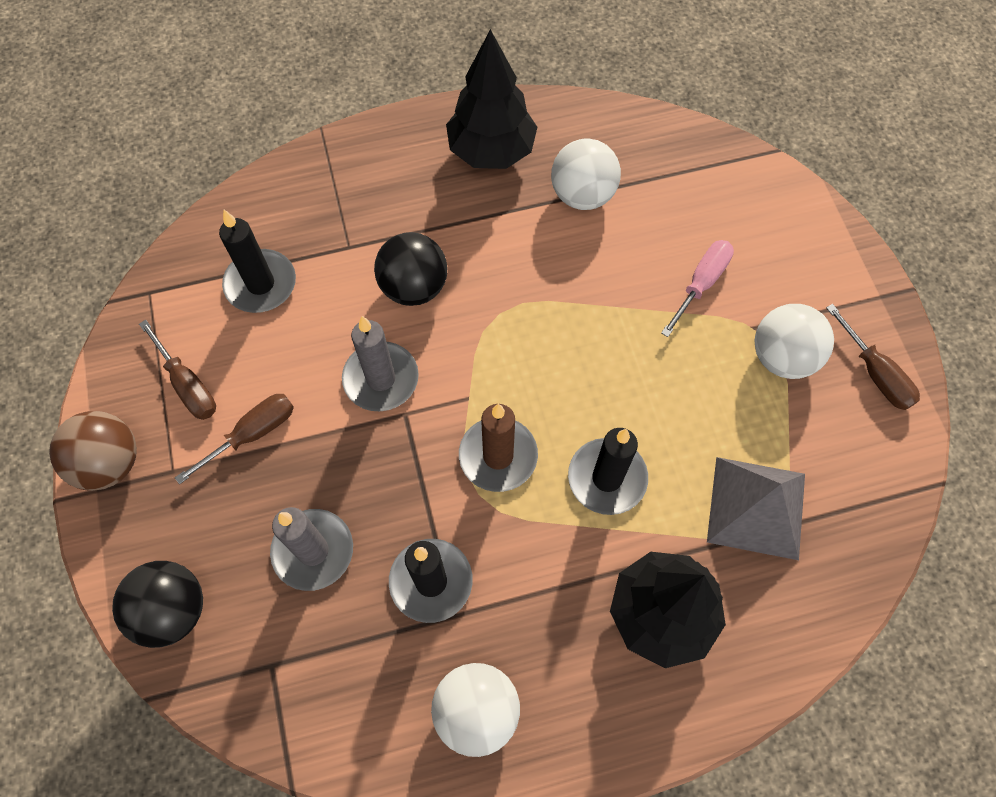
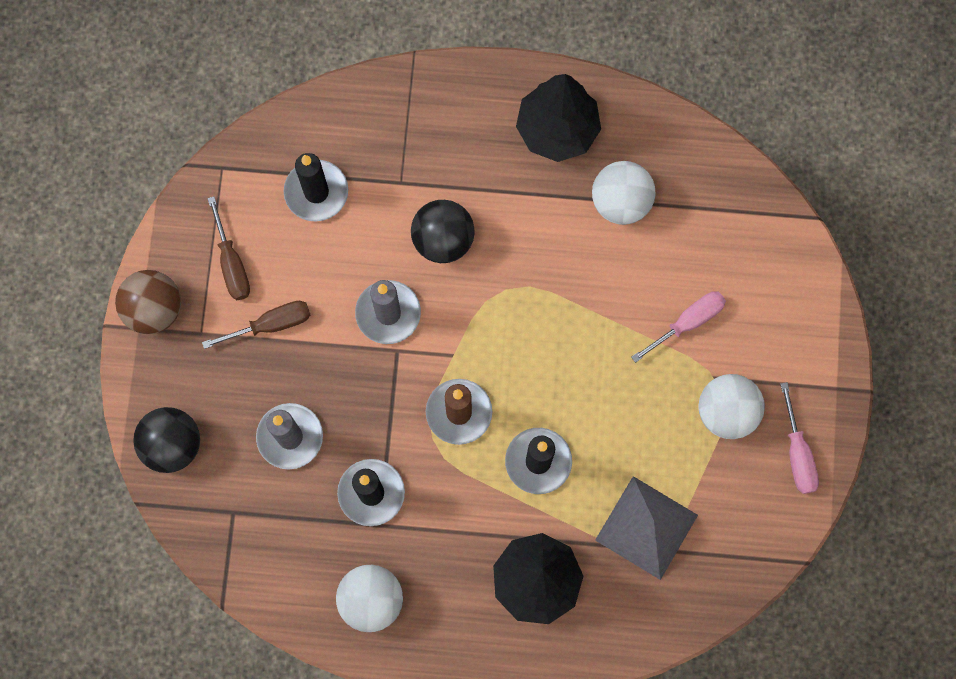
camera: 20 degrees right, 10 degrees up
(874, 373) = (797, 453): brown screwdriver -> pink screwdriver

